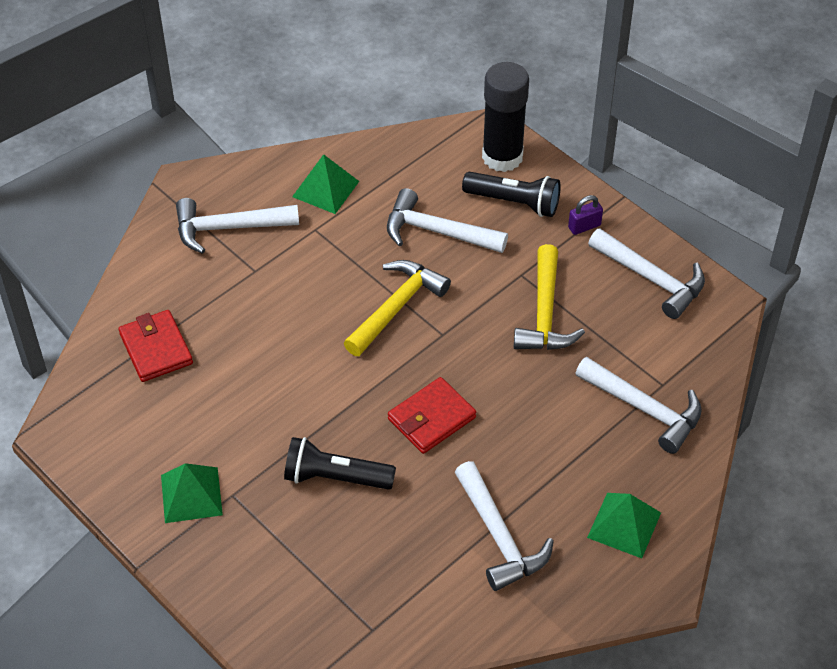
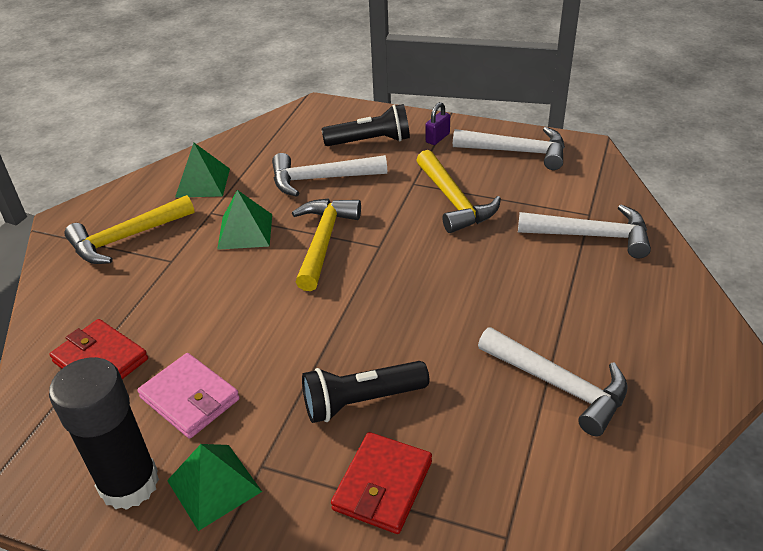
camera: 25 degrees left, 10 degrees down
(208, 415) = (190, 398): none -> pink wallet
(228, 228) = (126, 238): white hammer -> yellow hammer
(431, 418) = (418, 313): red wallet -> red wallet (382, 485)
(502, 157) = (339, 118): black glue stick -> black glue stick (129, 483)
(624, 525) = (657, 327): green pyramid -> green pyramid (245, 231)

